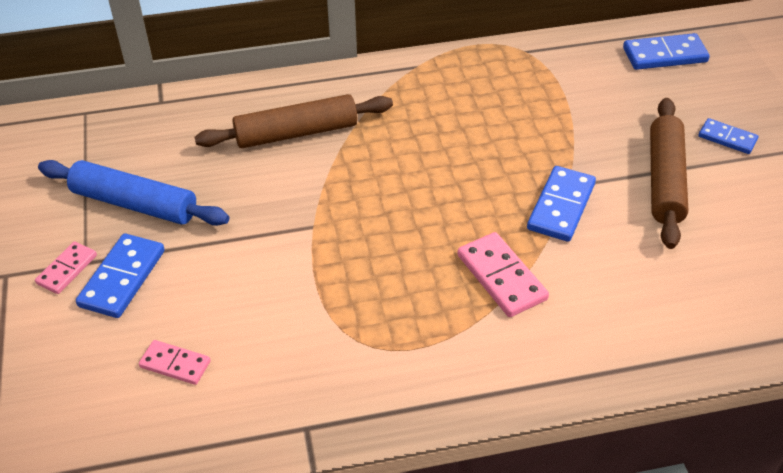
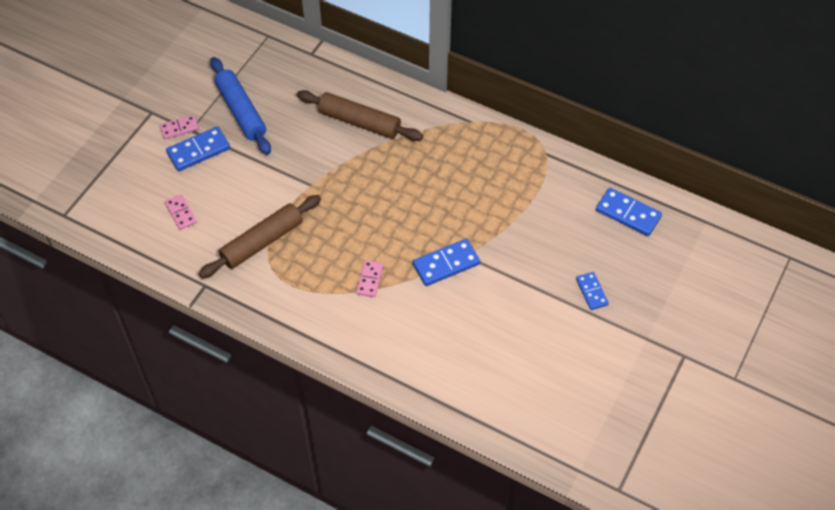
camera: 40 degrees right, 10 degrees up
(501, 277) = (369, 279): pink domino -> pink domino, size x0.63
(665, 180) = (521, 290): brown rolling pin -> brown rolling pin (262, 242)

